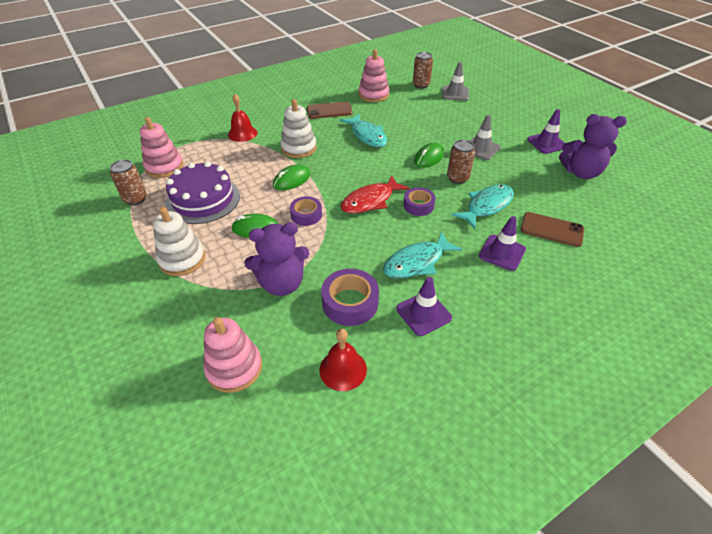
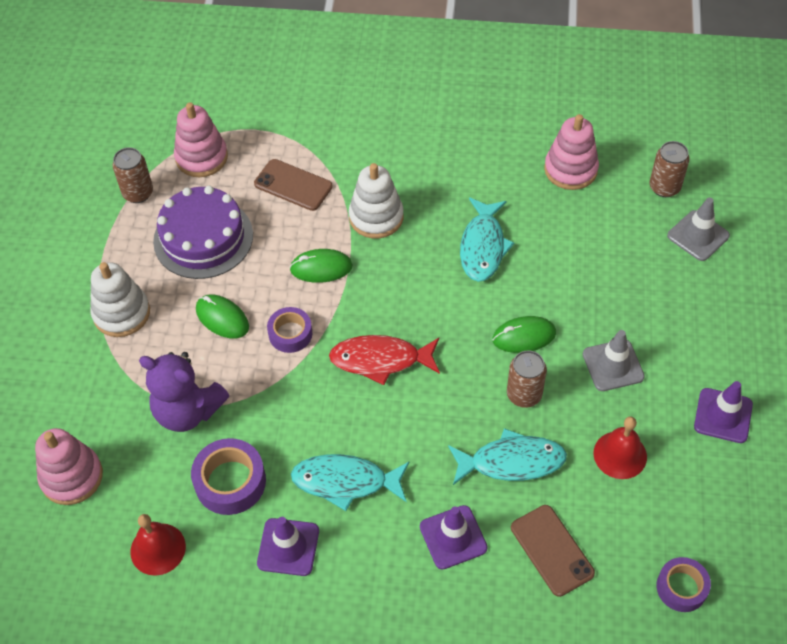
camera: 40 degrees right, 10 degrees up
(242, 133) = (331, 149): red bell -> red bell (620, 455)
(329, 111) = (478, 168): brown phone -> brown phone (293, 185)
(418, 205) = (429, 405): purple tape -> purple tape (681, 587)
(581, 172) = (707, 497): purple teddy bear -> none

